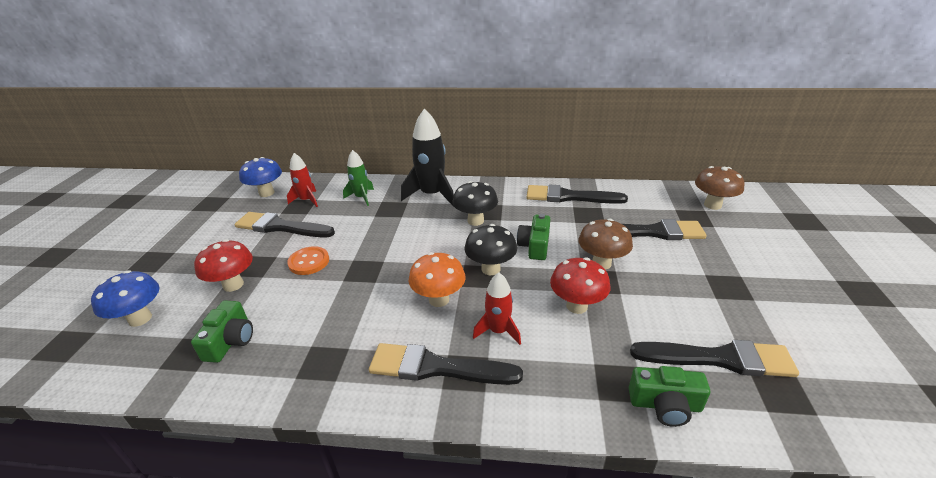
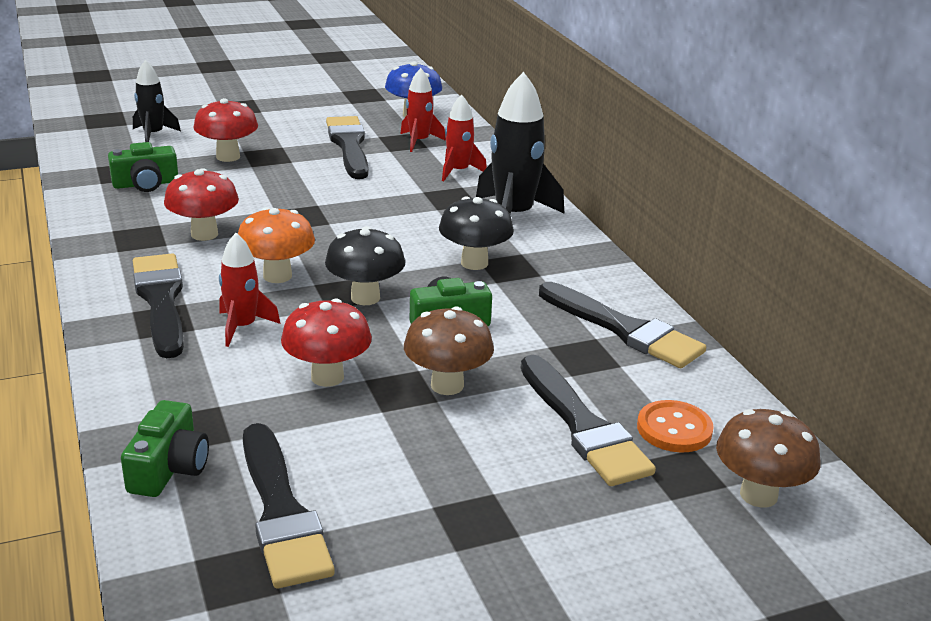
camera: 60 degrees right, 5 degrees down
(140, 319) = (153, 135): blue mushroom -> black rocket
(309, 262) = (294, 181): orange button -> orange button (674, 429)
(349, 323) = (204, 234): none -> red mushroom
(361, 197) = (458, 171): green rocket -> red rocket
(569, 197) = (624, 329): black brush -> black brush turned 150 degrees clockwise
(665, 405) = (169, 468): green camera -> green camera turned 150 degrees counterclockwise

